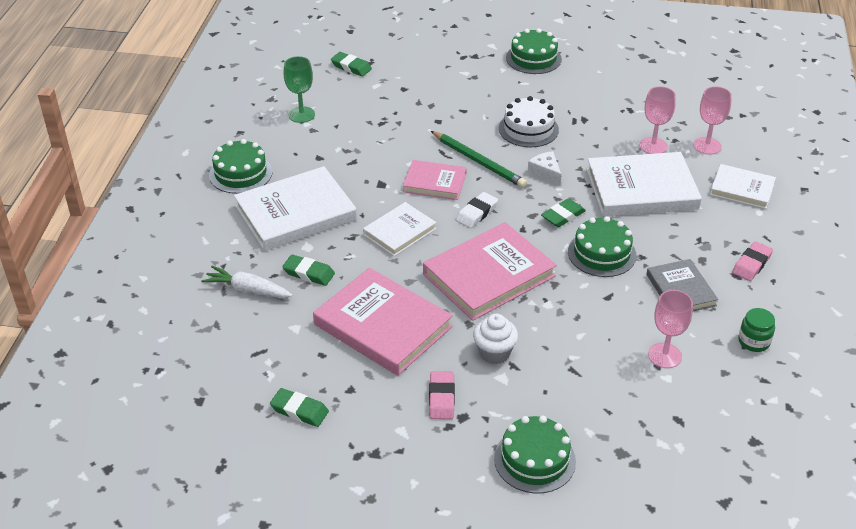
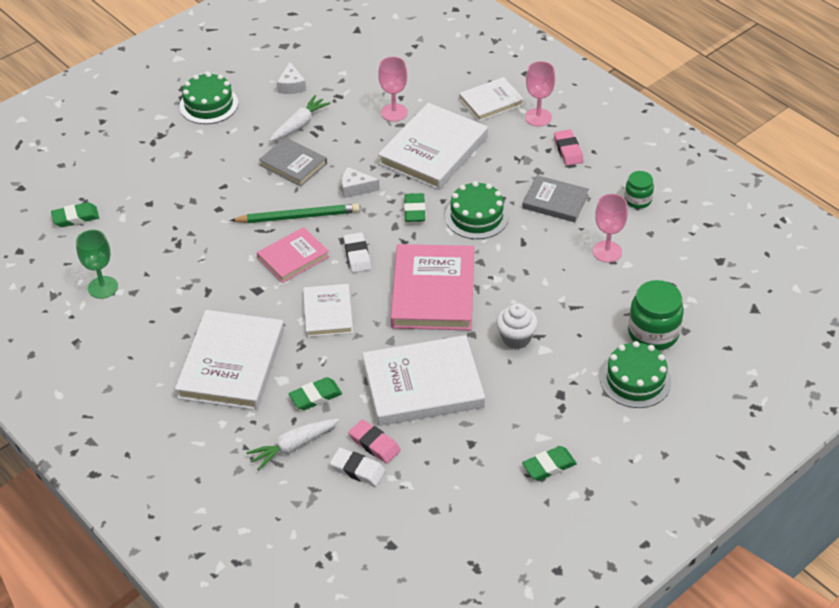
camera: 50 degrees left, 5 degrees up
(240, 173) = (136, 372): green cake -> none
(258, 338) = (357, 469): none -> white eraser
(299, 410) = (463, 486): green eraser -> green eraser (549, 466)
(383, 325) = (423, 385): pink book -> white book
(441, 398) = (531, 395): pink eraser -> pink eraser (374, 444)
(528, 129) = (293, 164): white cake -> grey book
(573, 109) = (299, 125): none -> white carrot
(604, 441) = (653, 333): none -> green jar
(607, 82) = (291, 86): none -> white cheese
(707, 146) = (427, 86): pink goblet -> pink goblet (538, 117)

